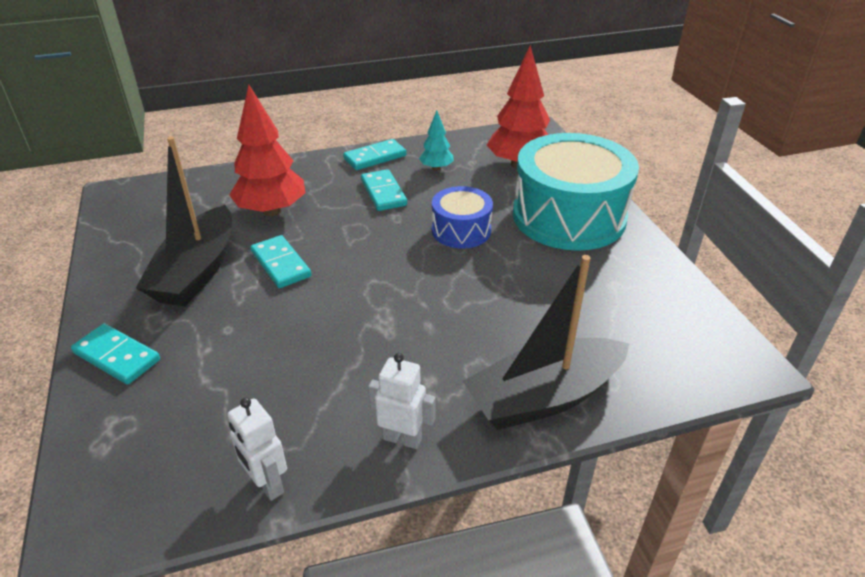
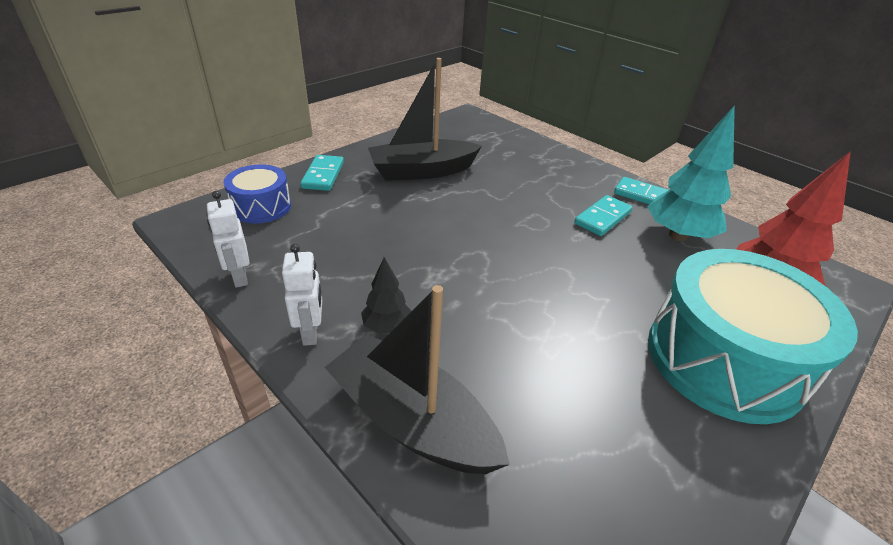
camera: 60 degrees right, 0 degrees up
(267, 484) = (239, 277): white robot -> white robot turned 45 degrees counterclockwise
(272, 211) = (516, 175): red tree -> none
(281, 264) = (461, 201): turquoise domino -> none
(429, 380) = (387, 326): none -> black tree
(436, 168) = (678, 235): turquoise tree -> turquoise tree, size x1.93
(461, 230) = (604, 282): blue drum -> blue drum (261, 207)

